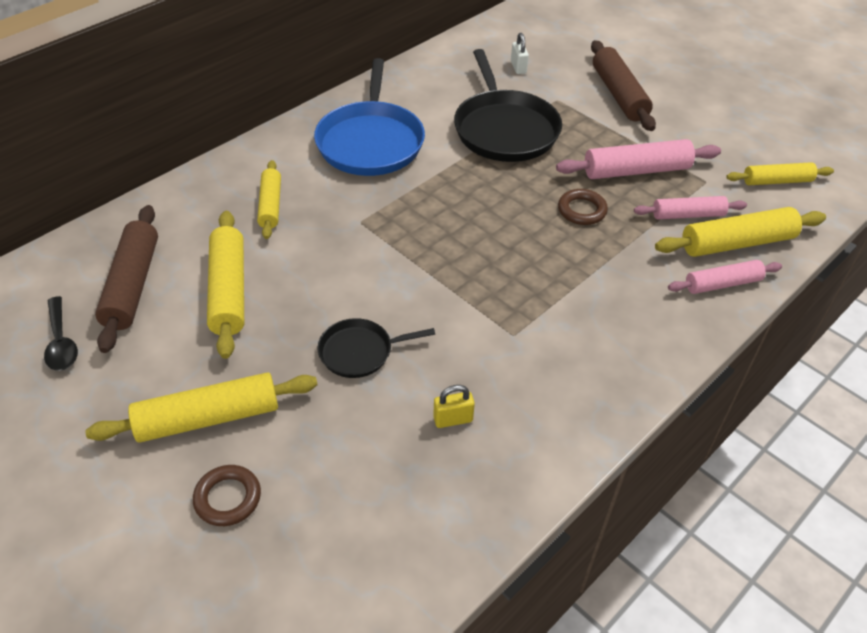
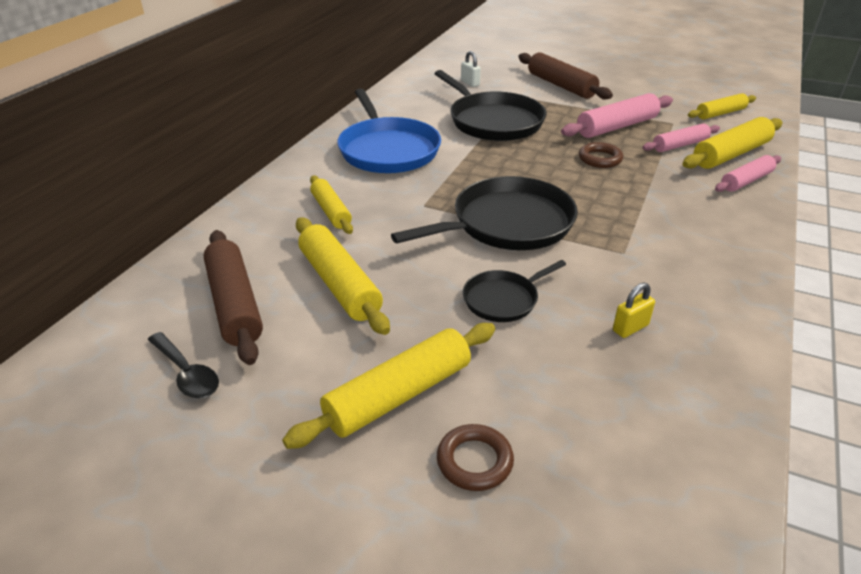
camera: 20 degrees left, 10 degrees down
(424, 267) = (507, 223): none -> black pan

